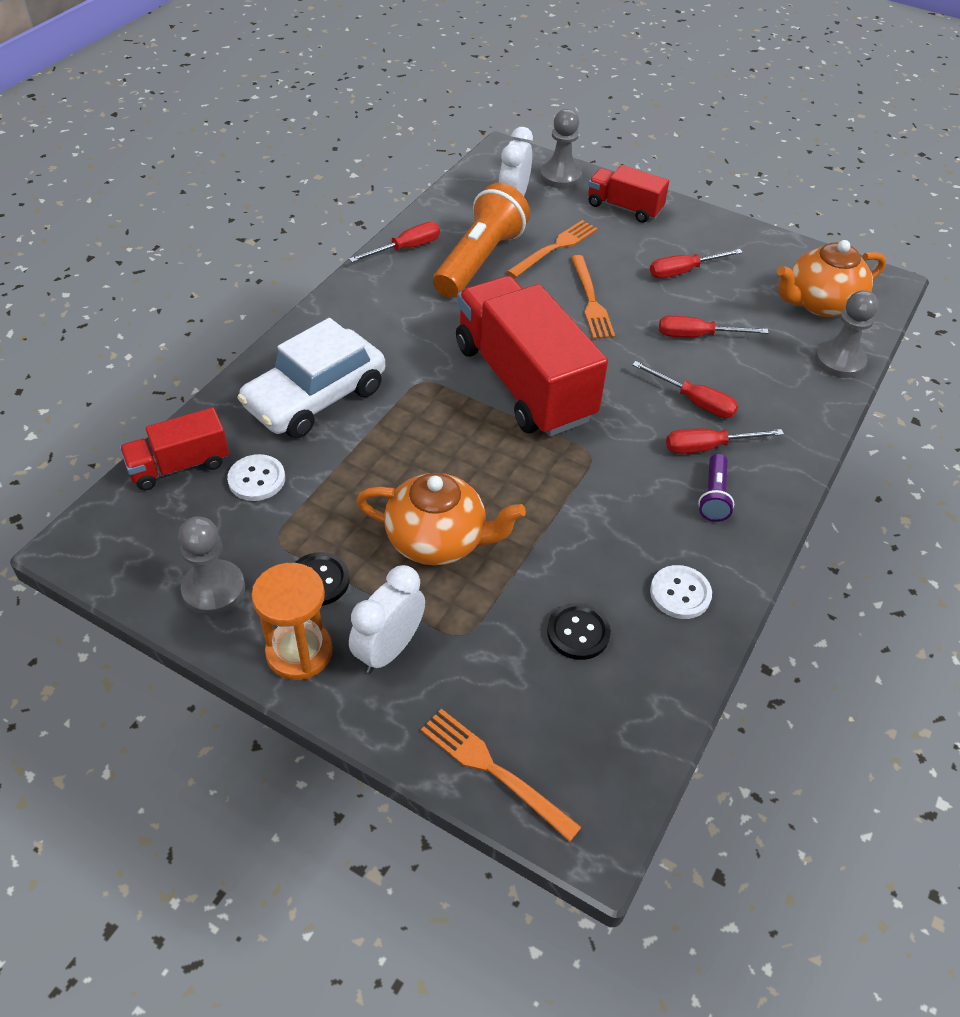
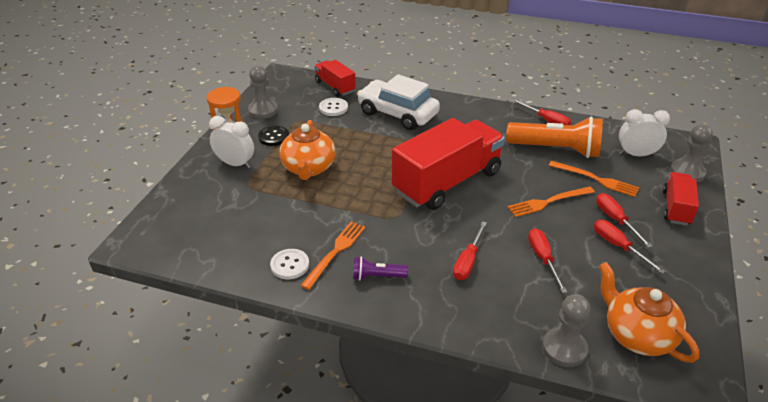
camera: 80 degrees right, 10 degrees down
(494, 770) = (167, 206): orange fork -> orange fork (335, 252)
(578, 632) = (254, 225): black button -> none
(708, 447) = (424, 271): red screwdriver -> red screwdriver (615, 220)

